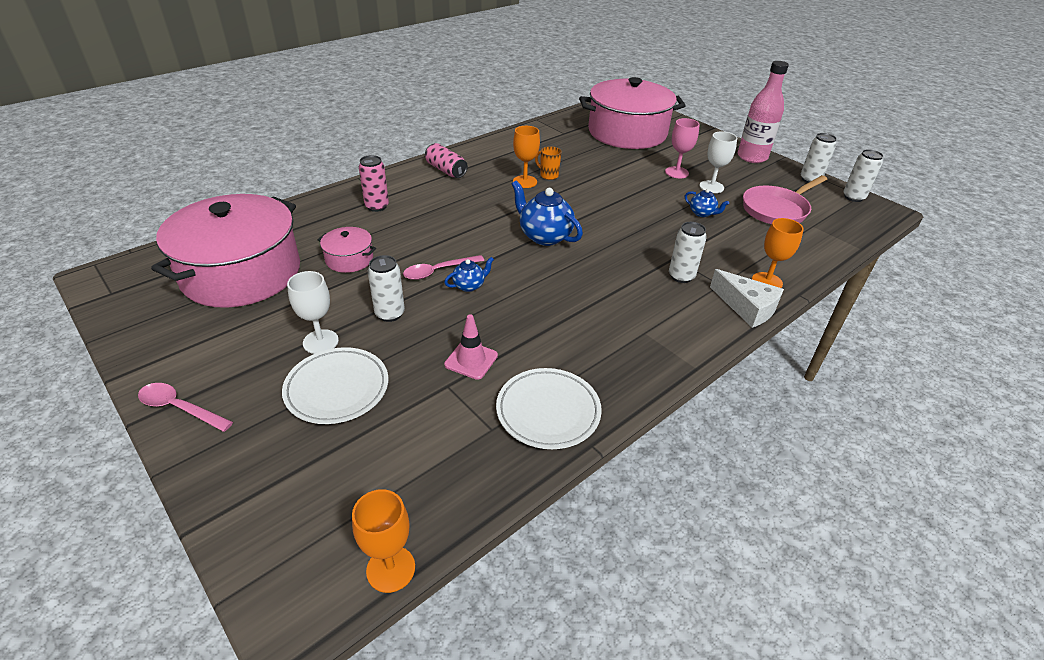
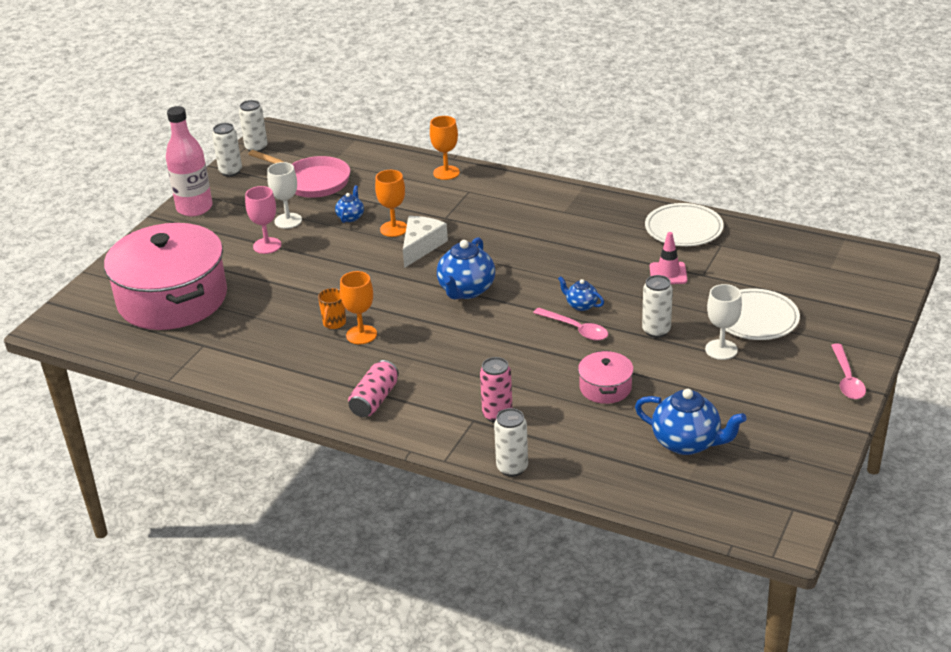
camera: 110 degrees left, 5 degrees down
(241, 273) = (687, 443): pink pot -> blue teapot
(391, 569) = (845, 245): orange goblet -> orange goblet (394, 229)
(681, 276) = (472, 209): white can -> white can (512, 468)
(747, 307) = (491, 176): white cheese -> white cheese (421, 246)

